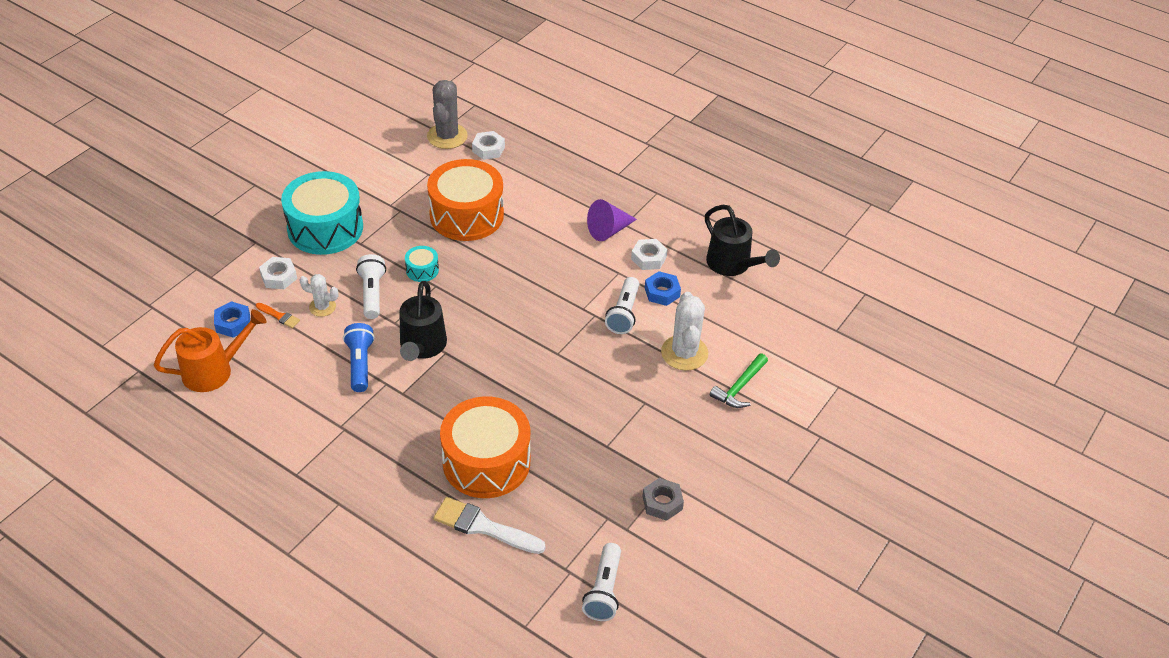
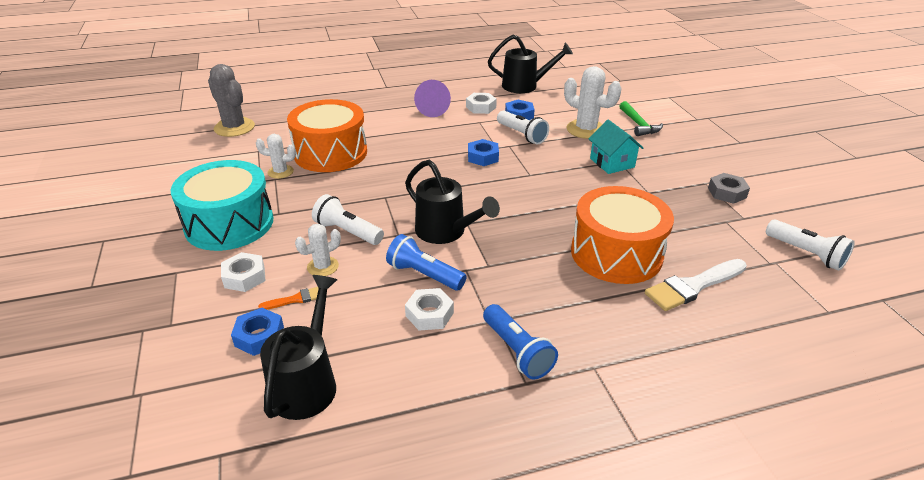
camera: 50 degrees left, 10 degrees down
(215, 370) = (307, 382): orange watering can -> black watering can
(321, 455) = (517, 351): none -> blue flashlight
(412, 207) = (280, 172): none -> white cactus
(422, 270) = (358, 196): turquoise drum -> none
(488, 149) = (279, 118): white nut -> white nut (429, 314)
(556, 308) = (483, 157): none -> blue nut
(636, 399) = (612, 163): none -> turquoise house

